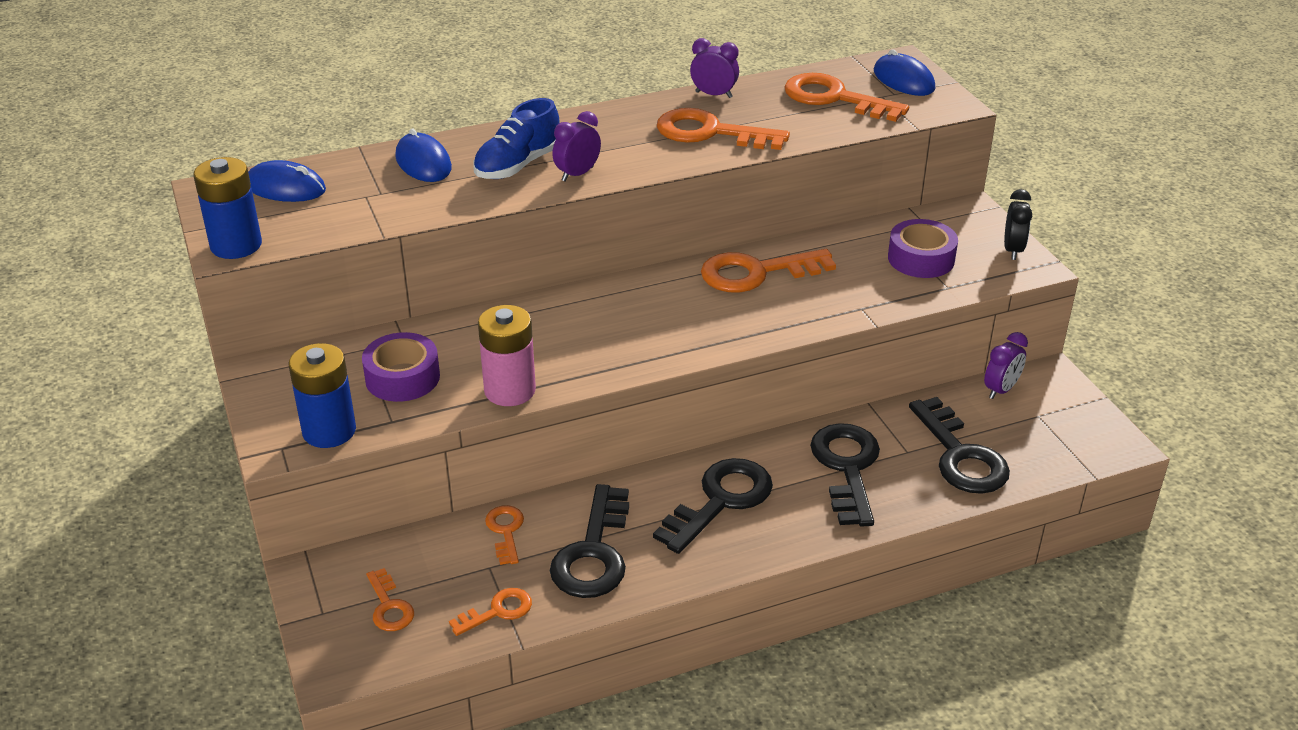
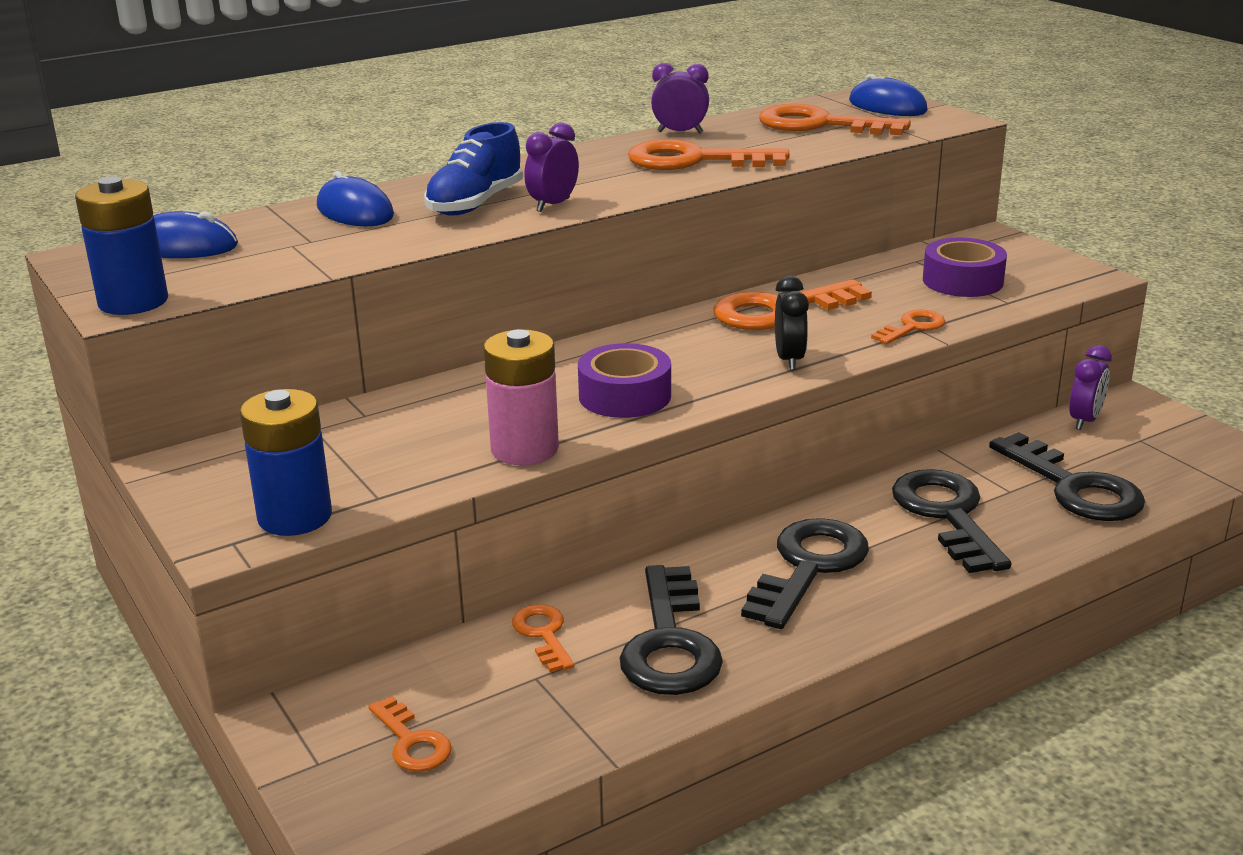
camera: 10 degrees left, 10 degrees down
(402, 378) = (377, 452): purple tape -> purple tape (625, 396)
(498, 611) = (566, 726): orange key -> orange key (912, 327)
(1013, 250) = (1060, 264): black clock -> black clock (789, 360)

